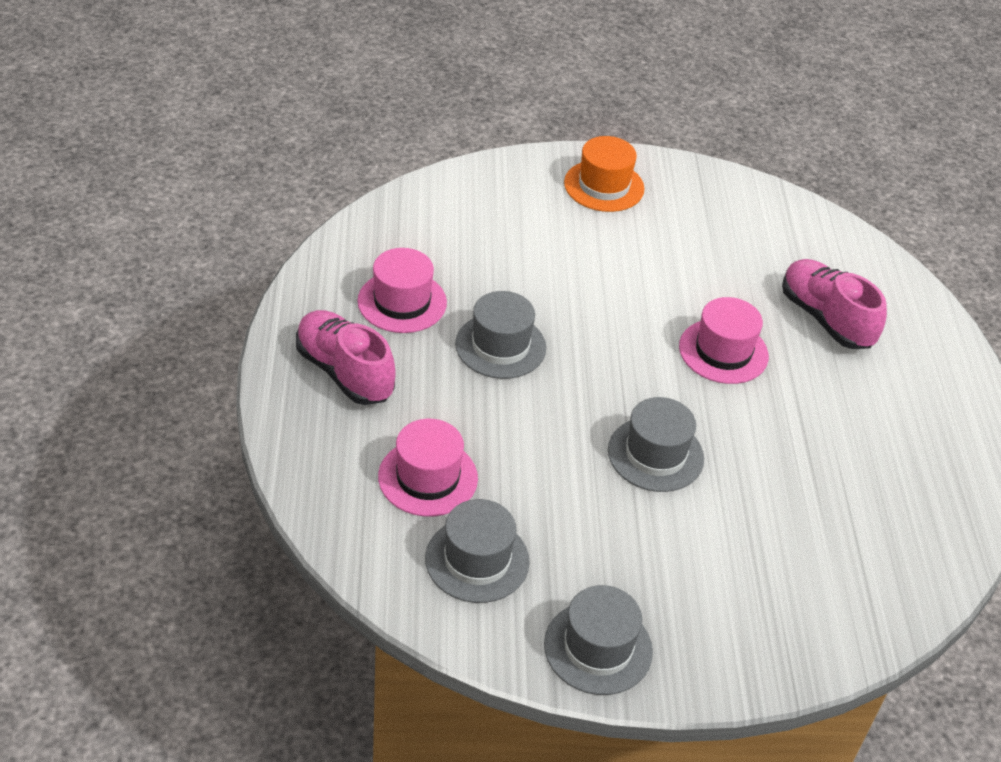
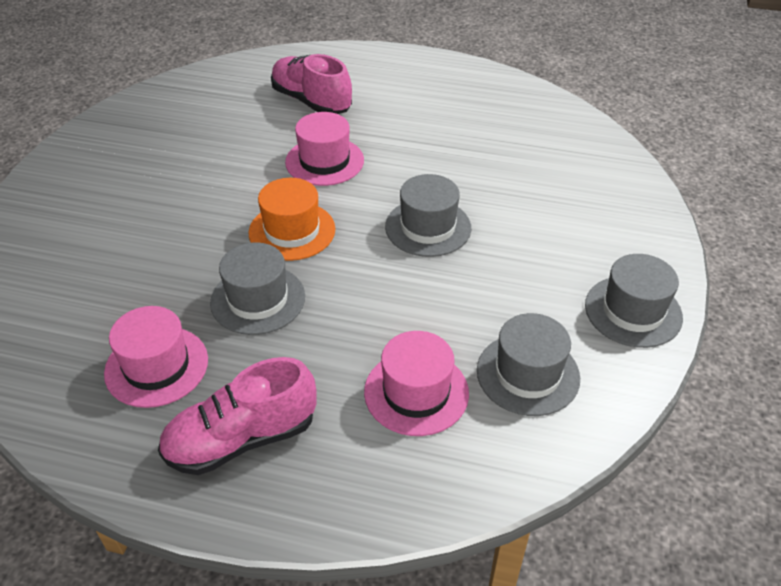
camera: 70 degrees left, 0 degrees up
(604, 186) = (78, 181): orange hat -> orange hat (292, 231)
(825, 319) = (311, 101): pink shoe -> pink shoe turned 60 degrees clockwise

